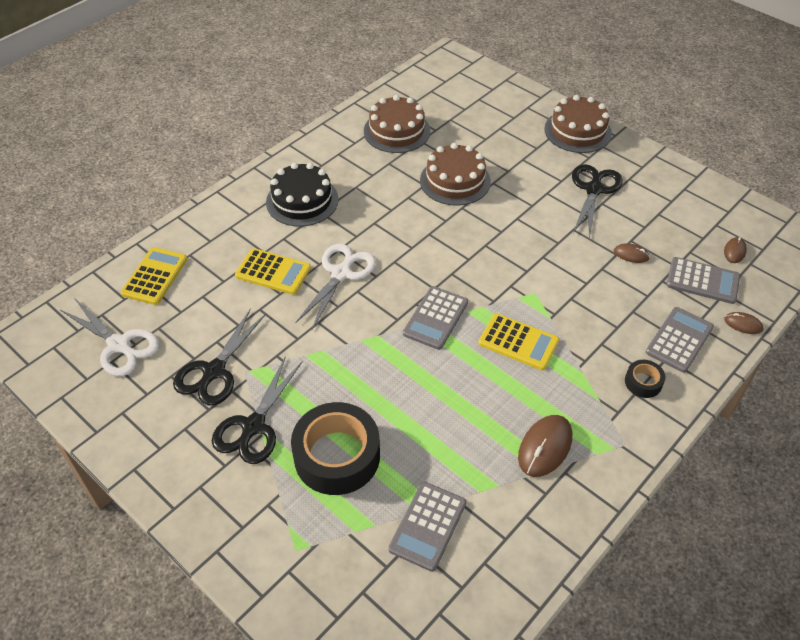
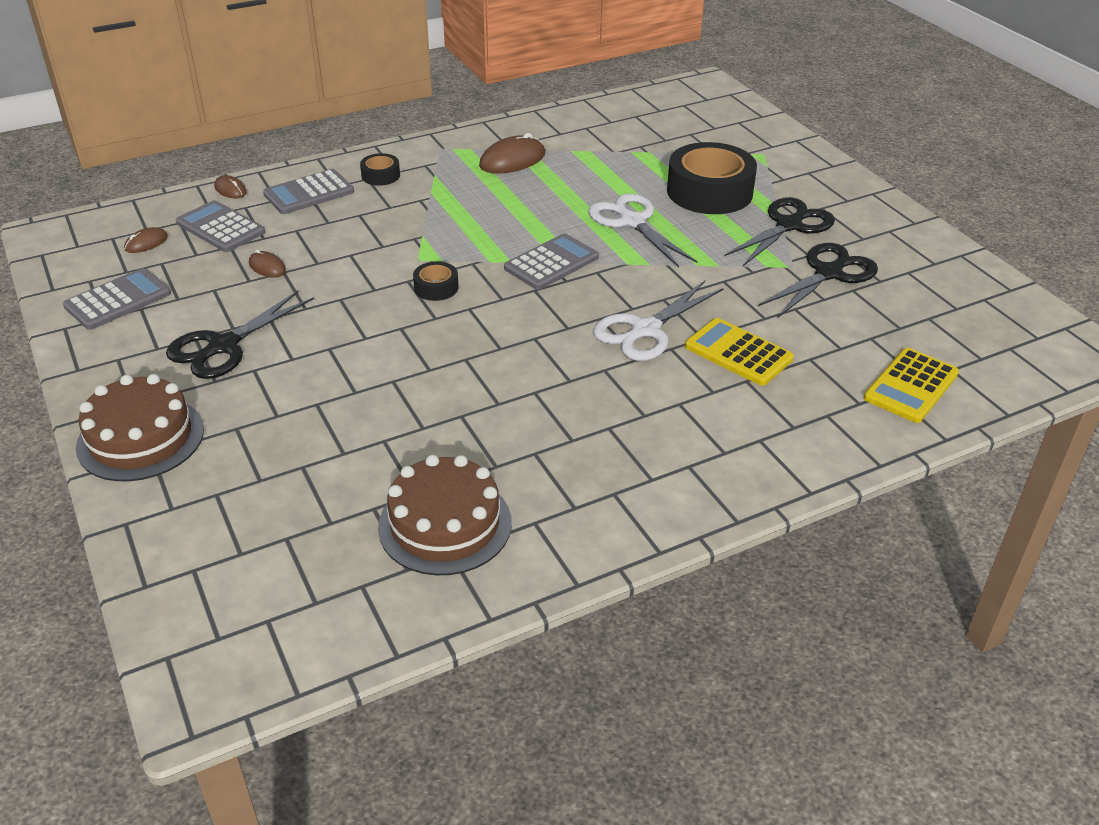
camera: 160 degrees left, 10 degrees down
(119, 345) = (950, 321): white scissors -> white scissors (632, 222)
(302, 201) = (668, 439): black cake -> none
(427, 526) = (646, 144): grey calculator -> grey calculator (118, 300)
(455, 181) = (410, 409): brown cake -> none
(503, 270) = (436, 287): none -> black tape
(518, 342) = (475, 225): yellow calculator -> none

